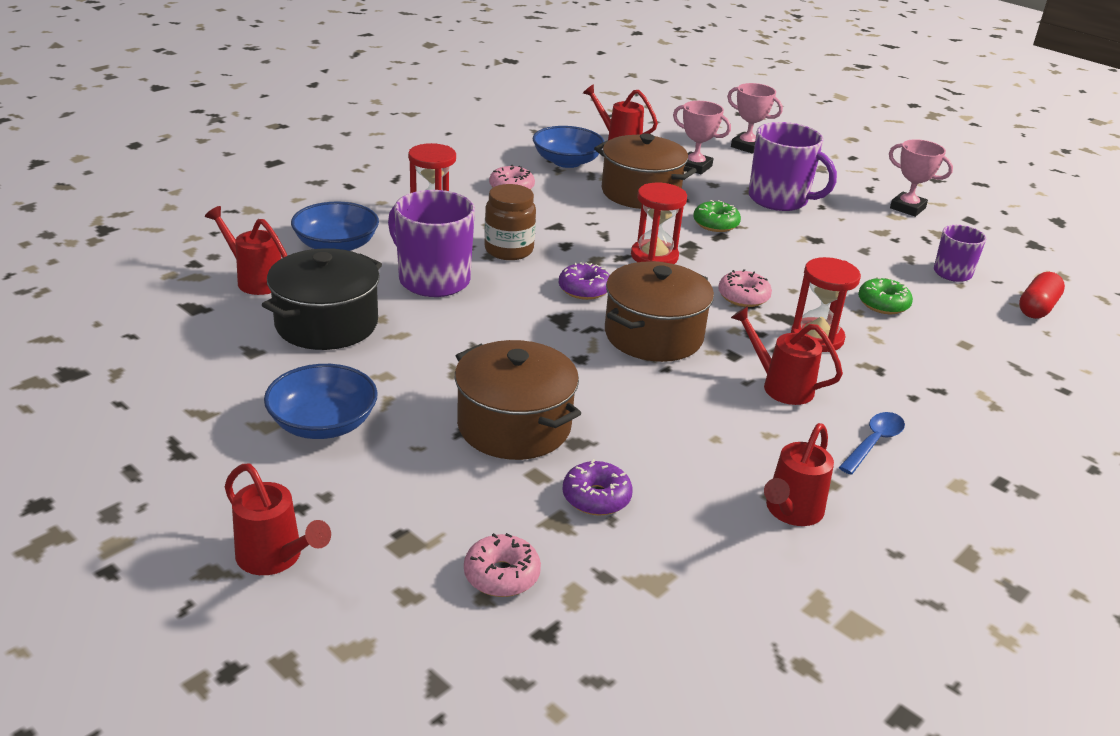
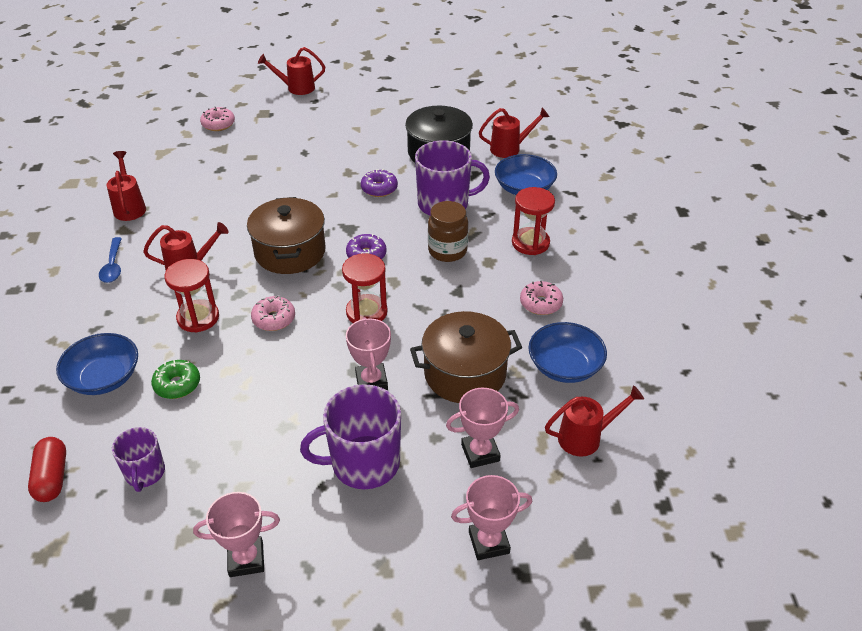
camera: 135 degrees right, 10 degrees up
(323, 423) = (358, 123): blue bowl -> blue bowl (104, 378)
(514, 426) = (288, 167): brown pot -> none
(596, 497) = (217, 164): purple donut -> purple donut (379, 188)
(715, 224) = (371, 381): green donut -> pink trophy

